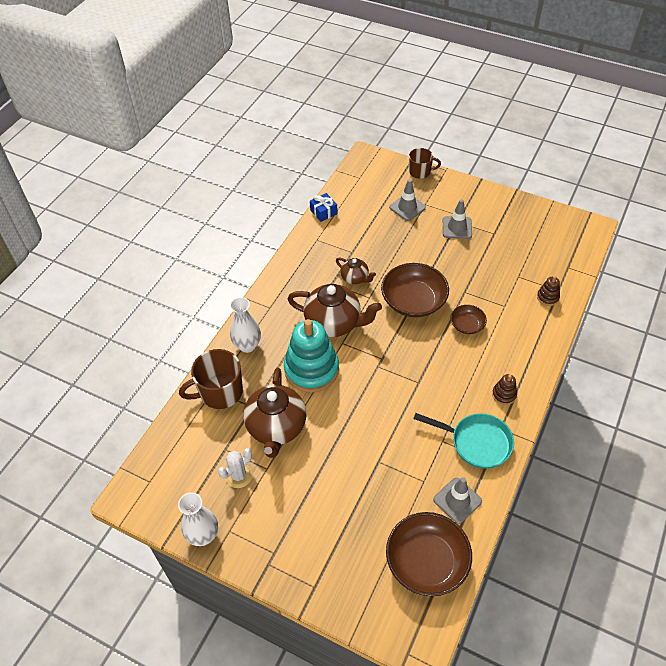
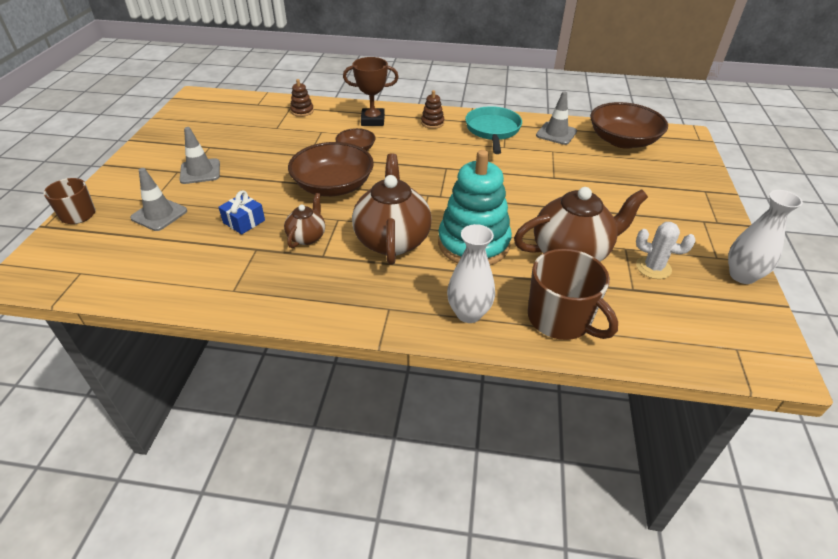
camera: 110 degrees left, 10 degrees down
(323, 212) = (166, 296): blue gift -> blue gift (244, 221)
(518, 347) = (373, 120): none -> brown trophy

